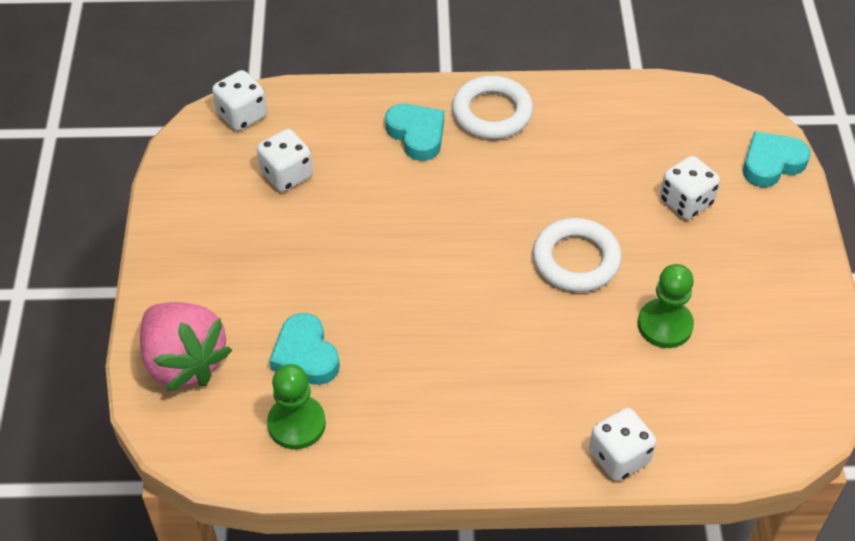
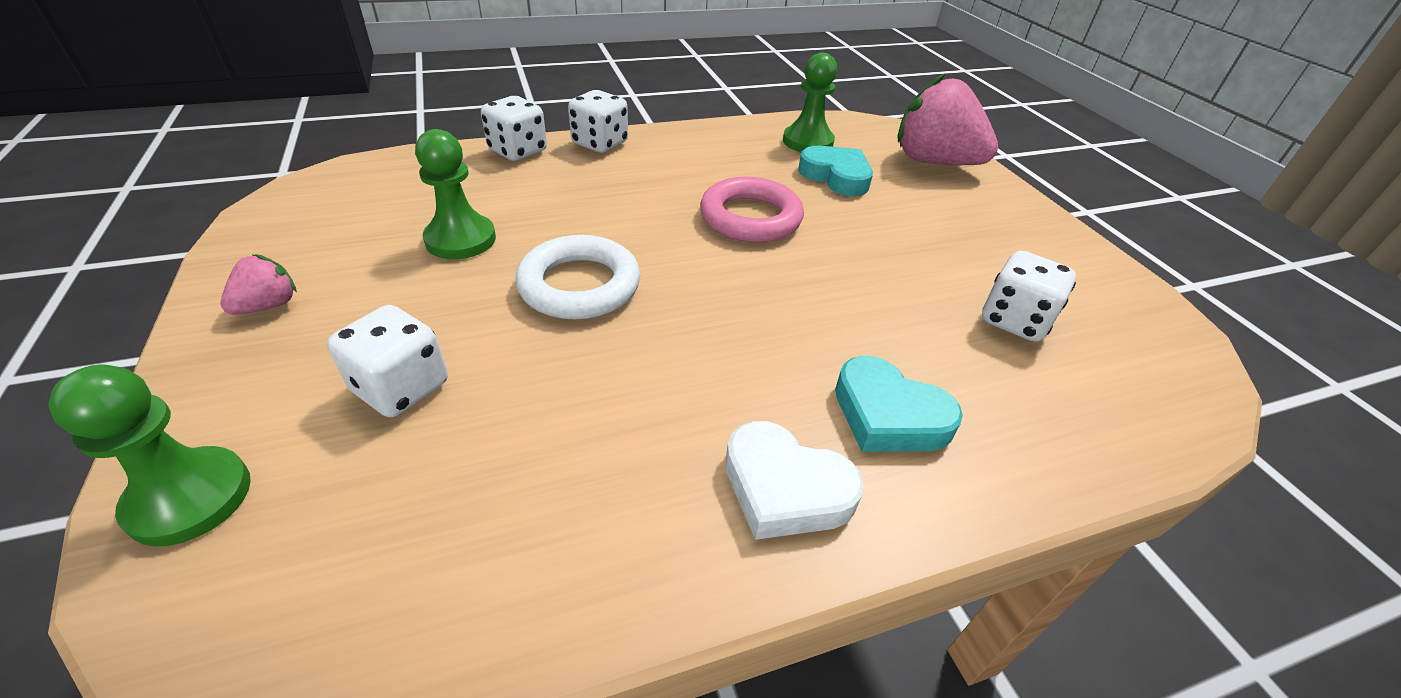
camera: 160 degrees right, 10 degrees down
(242, 115) = (1167, 391): white dice -> white dice (600, 144)
(419, 310) = (750, 217): none -> pink ring
(492, 113) = (785, 488): white ring -> white heart
(771, 163) = (190, 498): turquoise heart -> green pawn
(785, 280) = (268, 305): none -> pink strawberry

